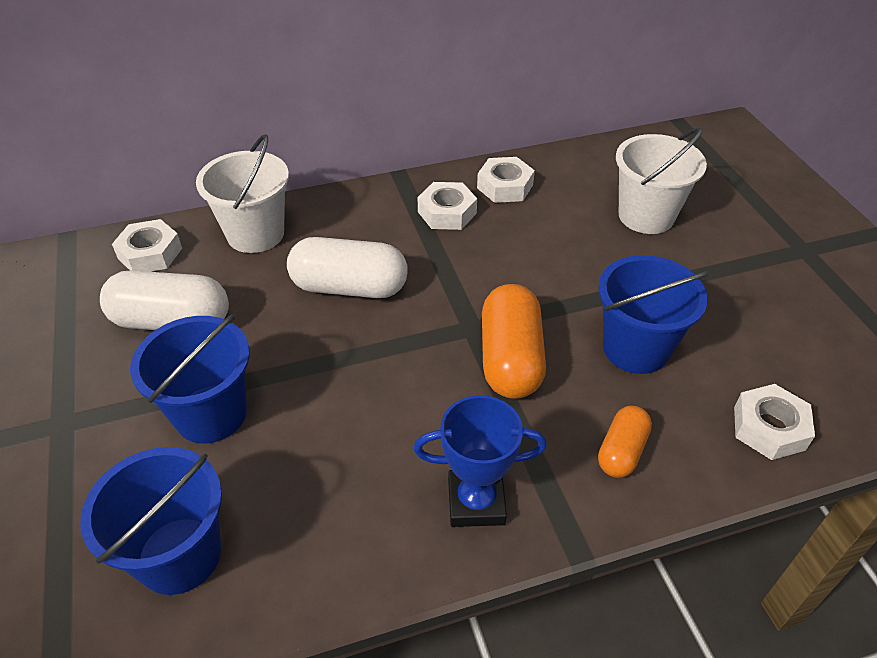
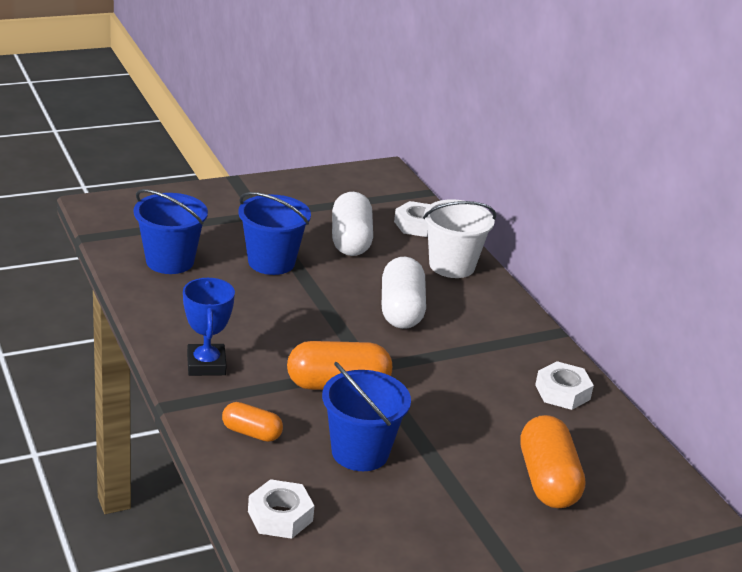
camera: 80 degrees right, 15 degrees down
(447, 212) = (510, 357): white nut -> none
(646, 216) = (547, 480): white bucket -> orange capsule

